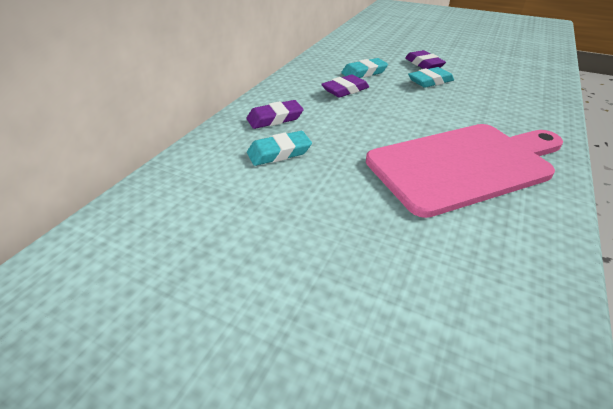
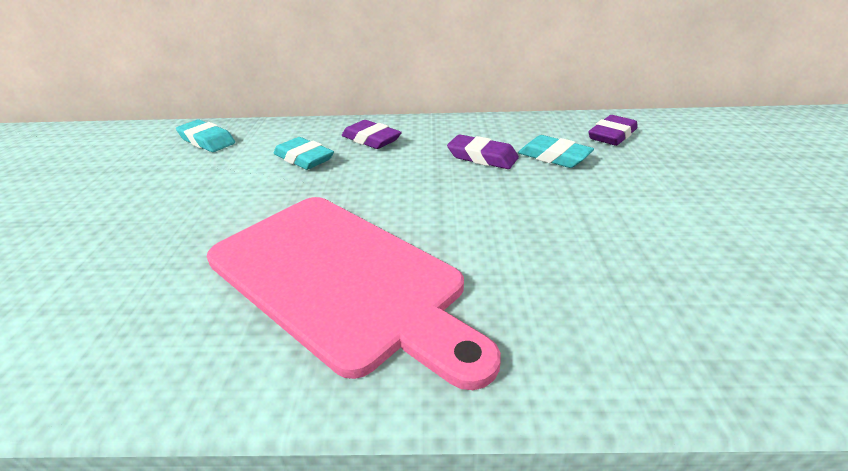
camera: 65 degrees right, 5 degrees down
(424, 64) = (662, 194): purple eraser -> purple eraser (612, 135)
(430, 81) = (596, 211): turquoise eraser -> turquoise eraser (207, 141)

